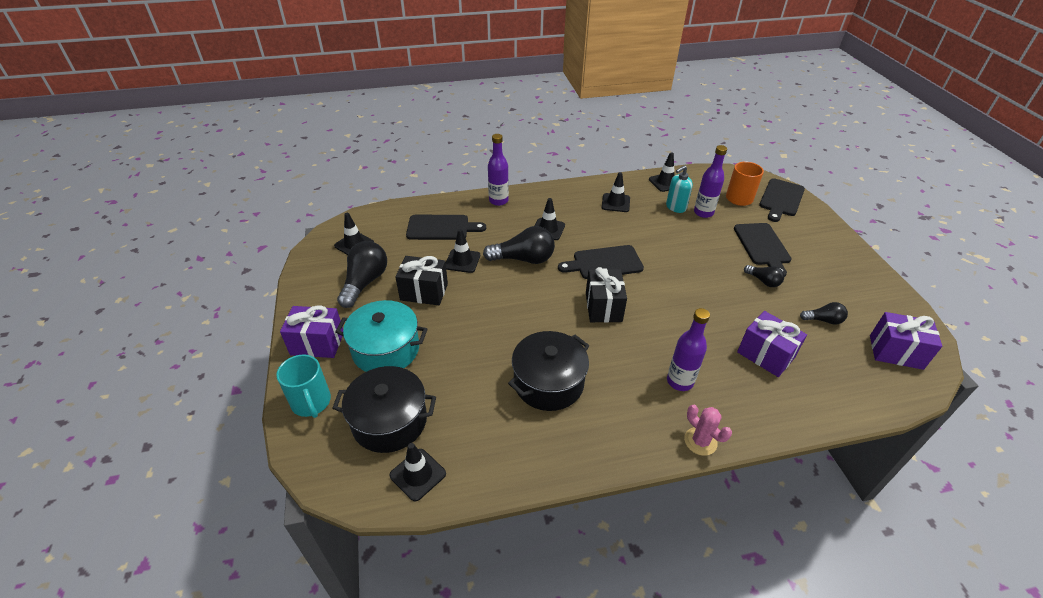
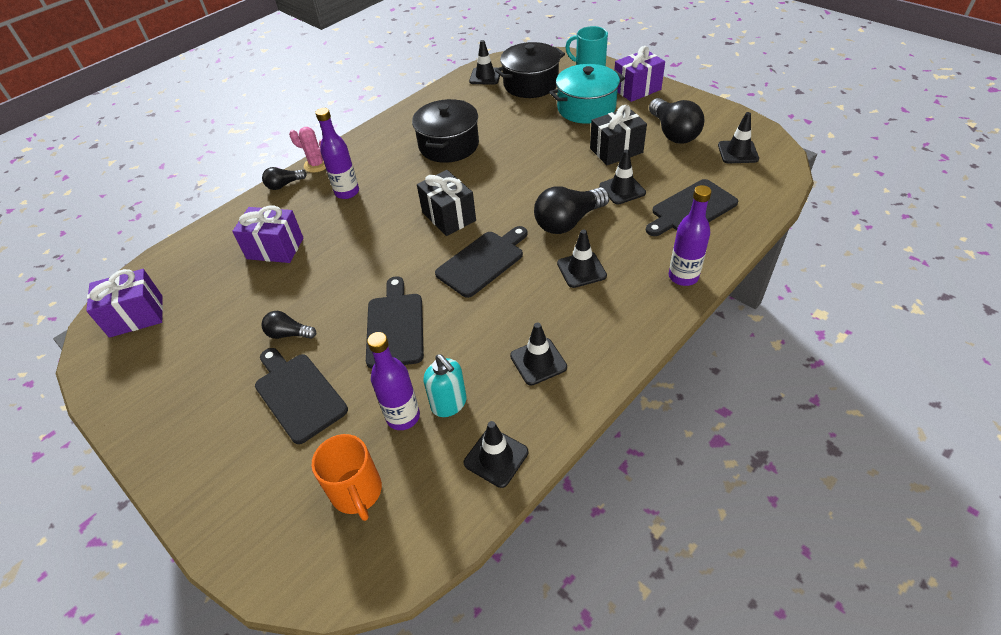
camera: 150 degrees right, 5 degrees up
(675, 207) = (449, 404): turquoise soap dispenser -> turquoise soap dispenser turned 120 degrees clockwise
(781, 199) = (280, 536): black cutting board -> black cutting board (395, 326)
(823, 320) = (214, 316): black light bulb -> black light bulb (284, 185)

